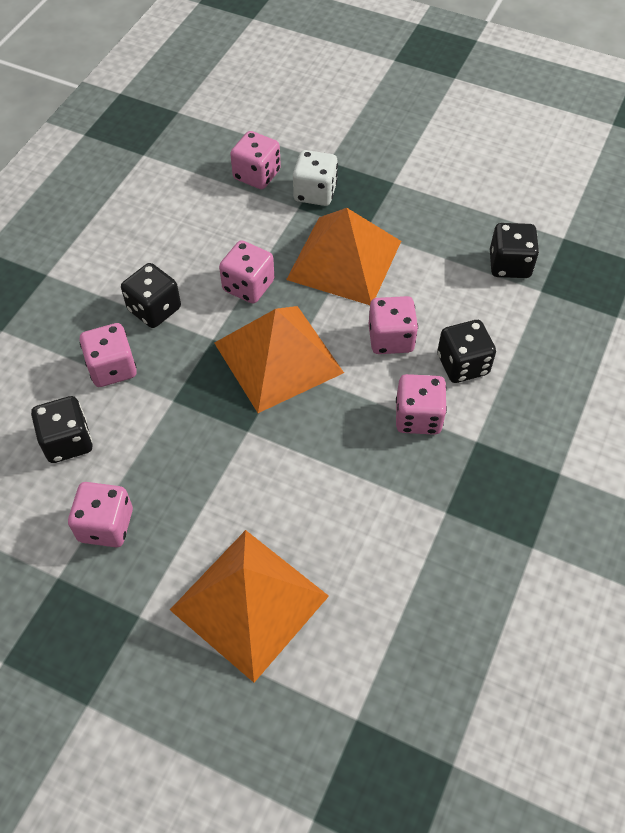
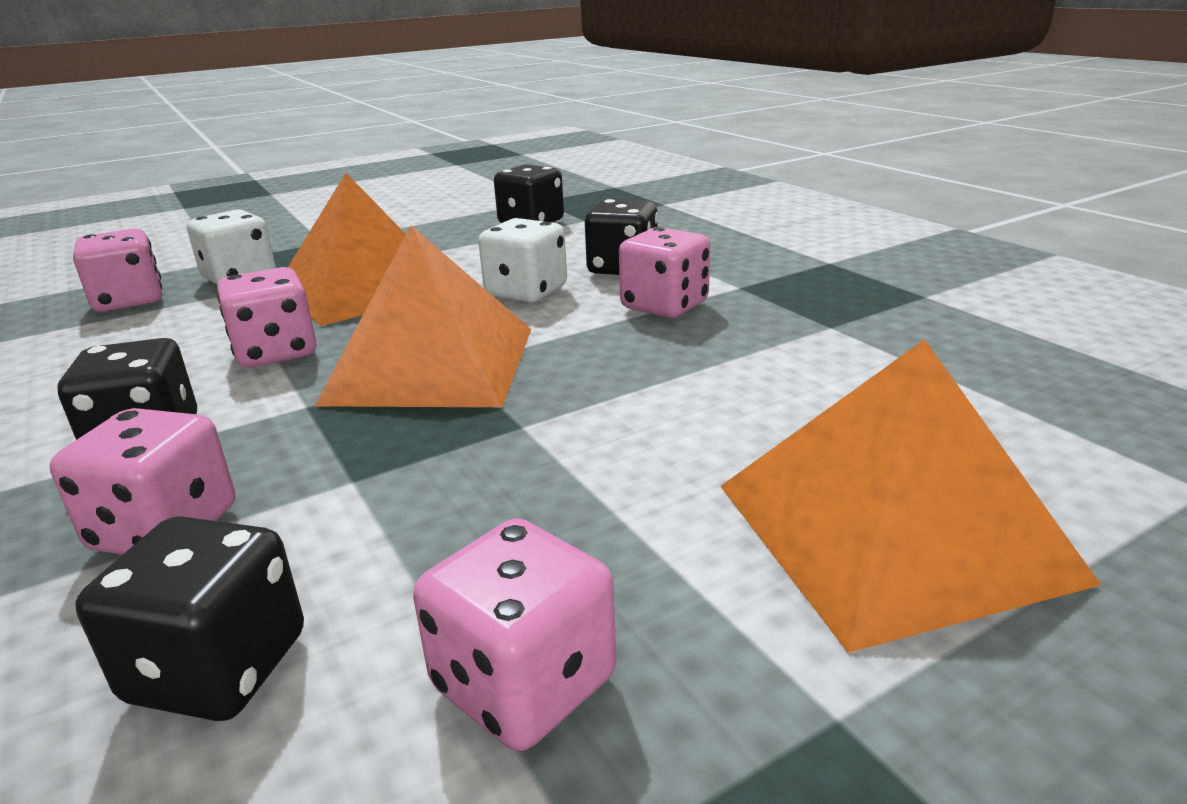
camera: 55 degrees left, 30 degrees down
(391, 339) = (526, 292): pink dice -> white dice

